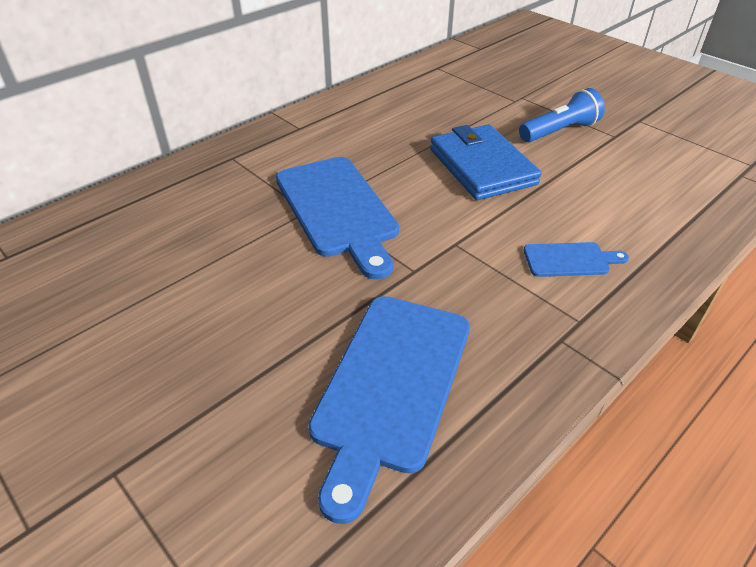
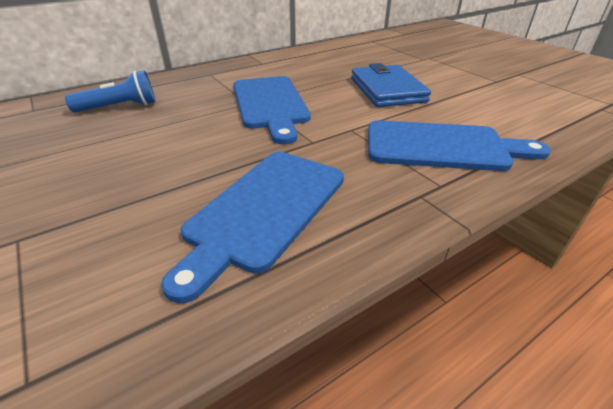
camera: 10 degrees right, 5 degrees down
(560, 131) = (453, 76): blue flashlight -> blue flashlight (120, 107)
(570, 260) = (442, 146): blue cutting board -> blue cutting board, size x2.06

